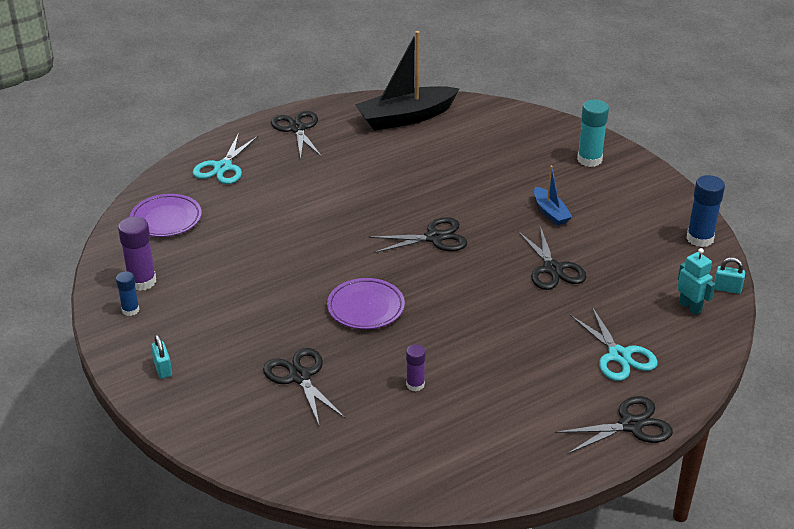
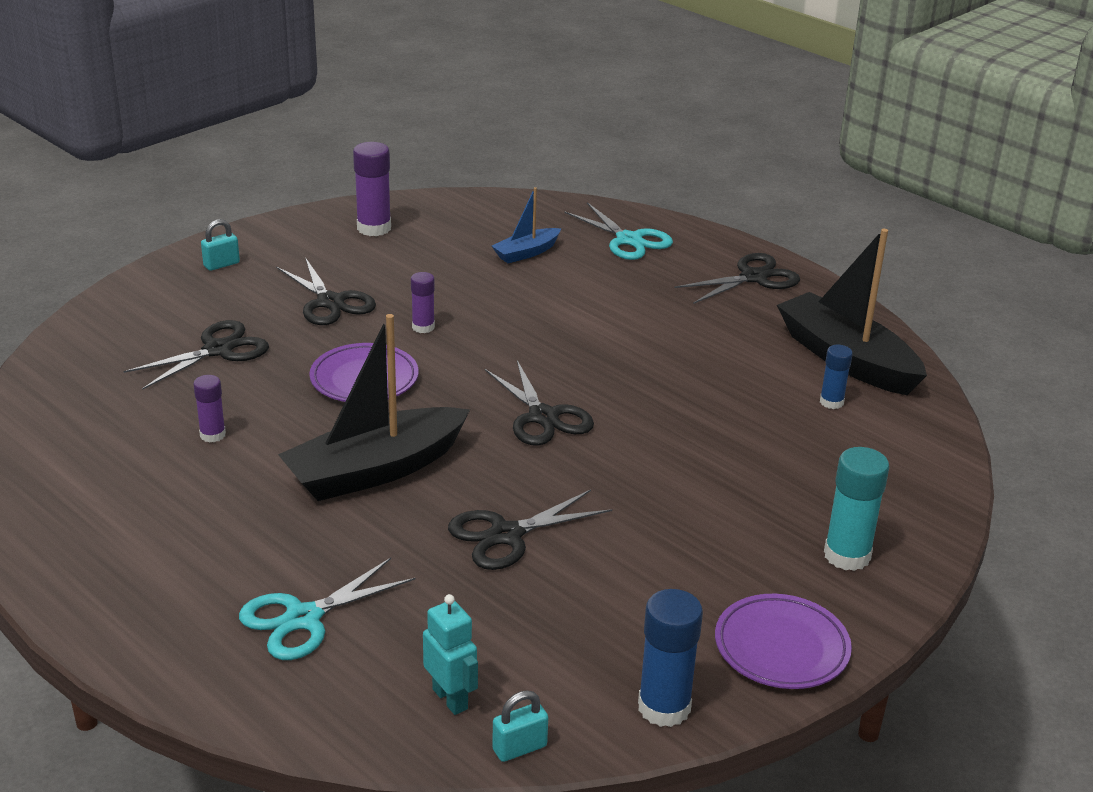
camera: 75 degrees right, 5 degrees down
(130, 310) = (320, 230): blue glue stick -> blue glue stick (831, 402)
(166, 219) = (499, 223): purple plate -> purple plate (781, 648)
(223, 167) = (628, 240): turquoise scissors -> turquoise scissors turned 135 degrees counterclockwise
(305, 273) = (423, 327): none -> purple glue stick
(476, 313) = (375, 470): none -> black boat
(550, 212) = (661, 522): blue boat -> blue boat (526, 253)
(631, 425) = (140, 639): black scissors -> black scissors (330, 302)
(690, 307) = (450, 699): turquoise robot -> turquoise robot turned 75 degrees counterclockwise
(727, 289) = (519, 748): turquoise padlock -> turquoise padlock turned 60 degrees clockwise

